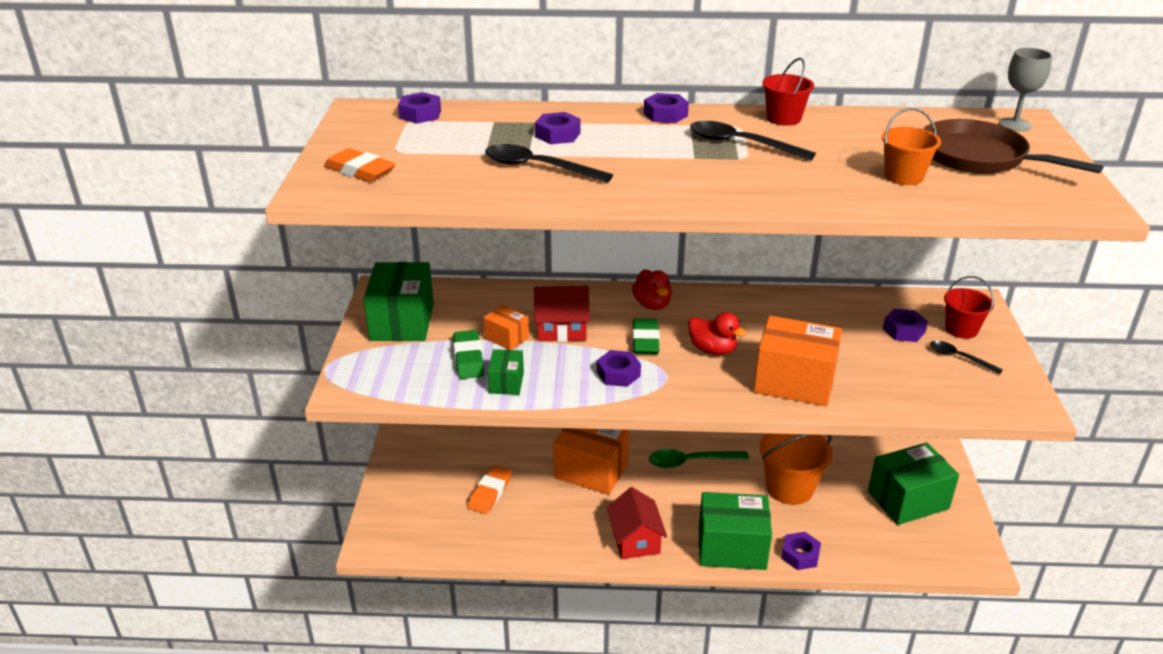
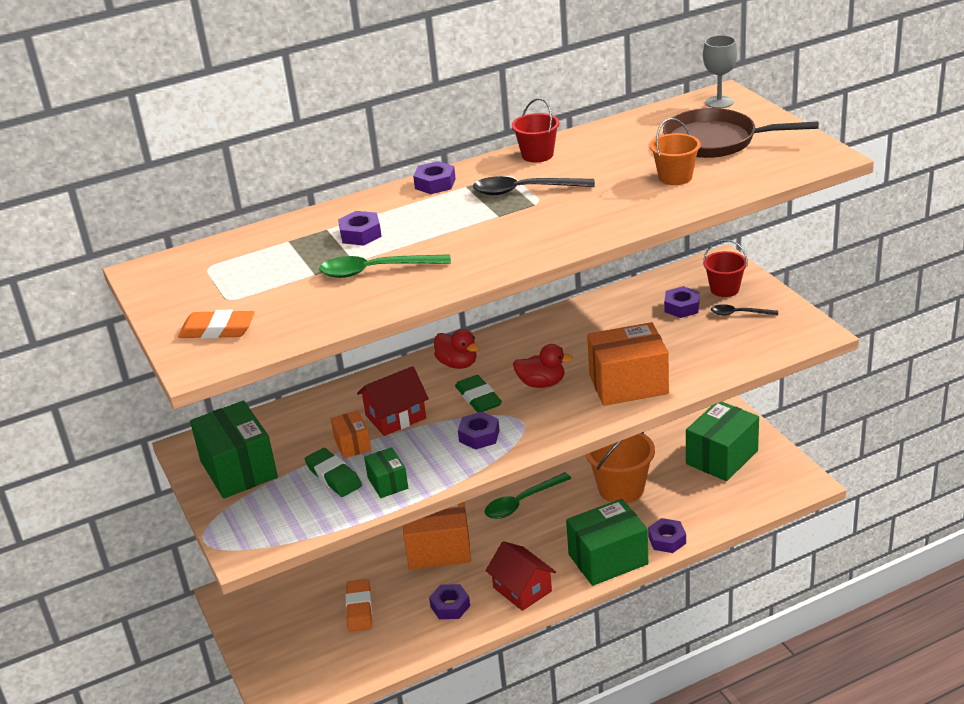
camera: 25 degrees left, 0 degrees up
(420, 114) = (210, 257): purple nut -> purple nut (450, 606)
(507, 338) = (352, 444): orange box -> orange box turned 60 degrees clockwise
(538, 167) = (376, 270): black spoon -> green spoon

